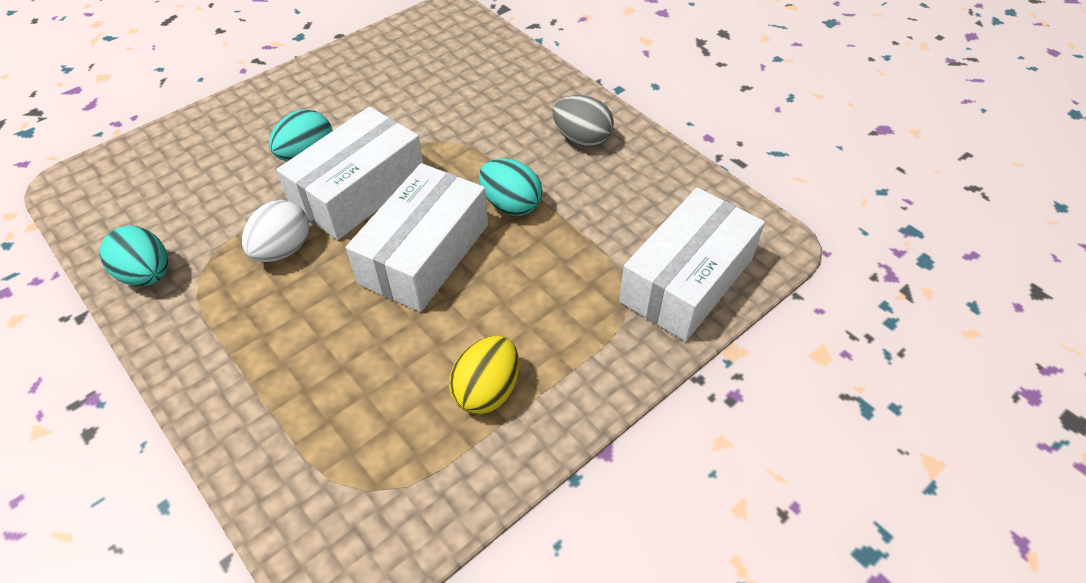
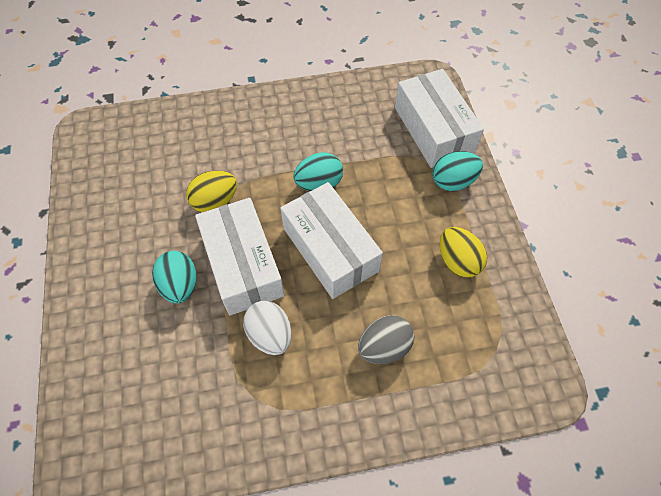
camera: 60 degrees left, 10 degrees up
(147, 275) = (234, 439): turquoise egg -> turquoise egg (453, 181)
(426, 134) = (215, 201): none -> yellow egg
(582, 139) = (287, 119): grey egg -> grey egg (384, 347)

